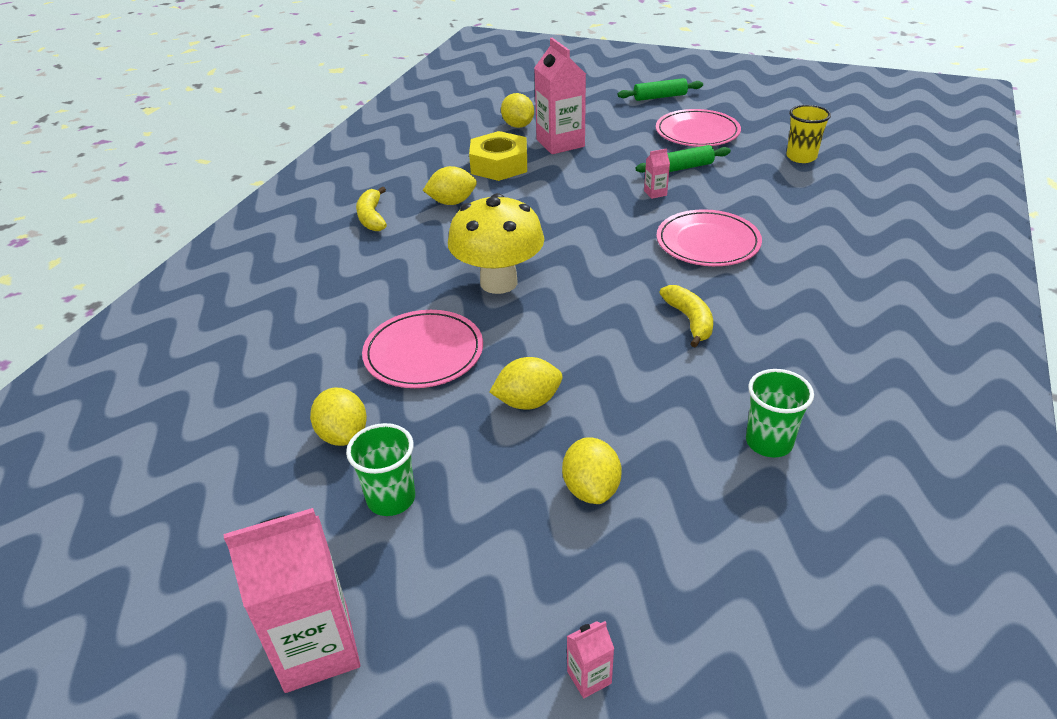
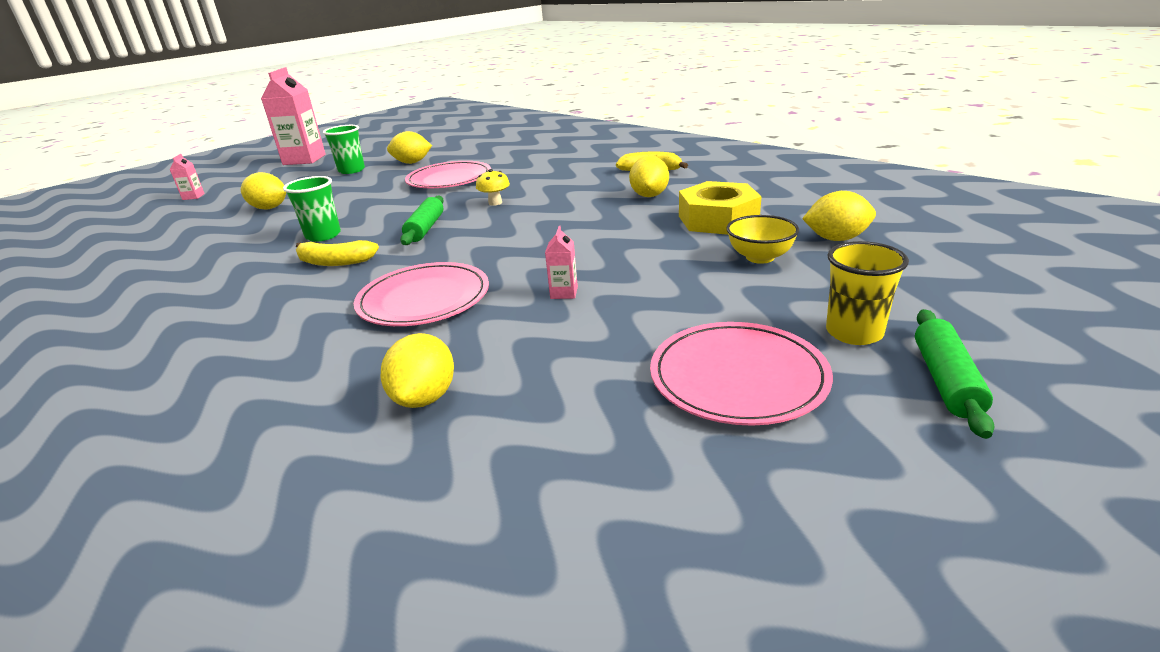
camera: 115 degrees right, 10 degrees down
(498, 282) = (495, 203): yellow mushroom -> yellow mushroom, size x0.41
(528, 402) = (358, 200): yellow lemon -> yellow lemon (425, 397)
(560, 143) = (760, 257): pink carton -> yellow bowl
(682, 168) = (614, 328): green rolling pin -> green rolling pin (425, 228)
(769, 442) = (188, 261): green cup -> green cup (323, 235)
(801, 157) = (544, 470): yellow cup -> yellow cup (854, 333)

